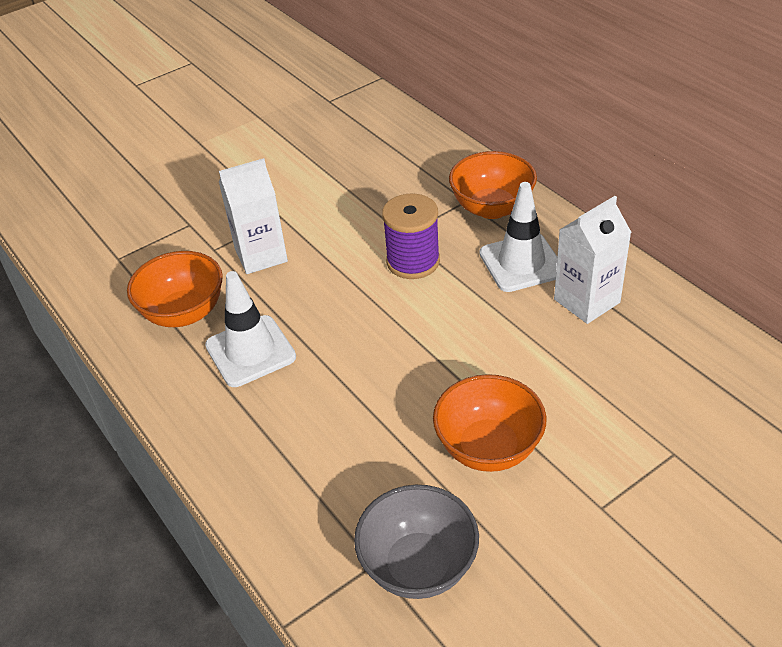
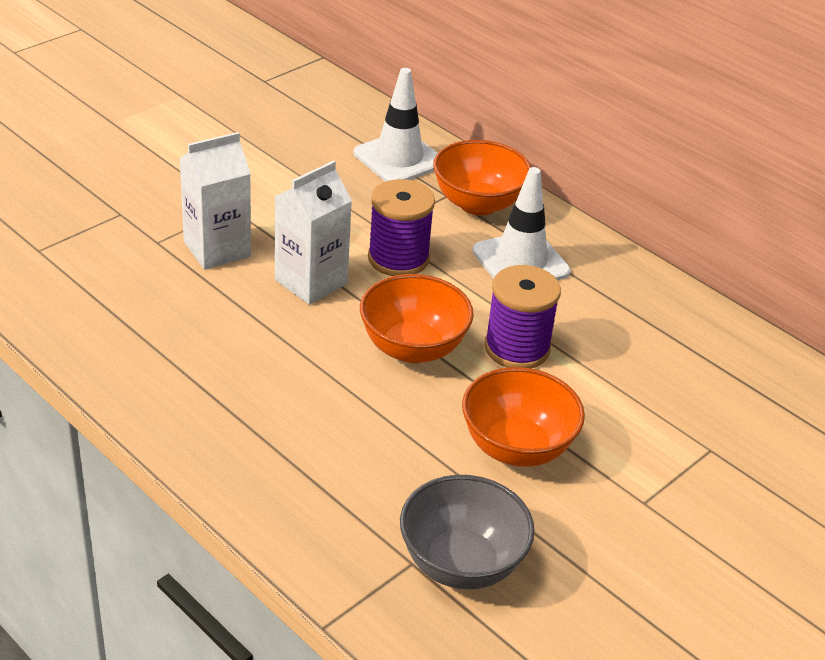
camera: 15 degrees left, 5 degrees down
(184, 313) = (136, 311): orange bowl -> orange bowl (413, 348)
(250, 351) = (226, 352): white traffic cone -> white traffic cone (399, 158)
(504, 348) = (517, 348): none -> purple spool
(586, 301) = (598, 301): white carton -> white carton (311, 282)

